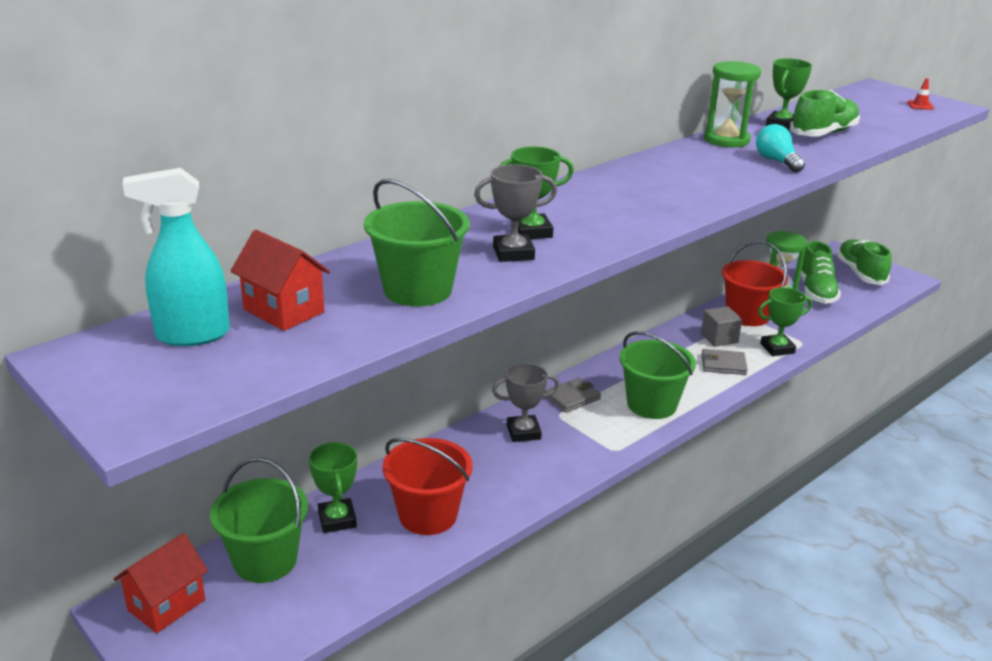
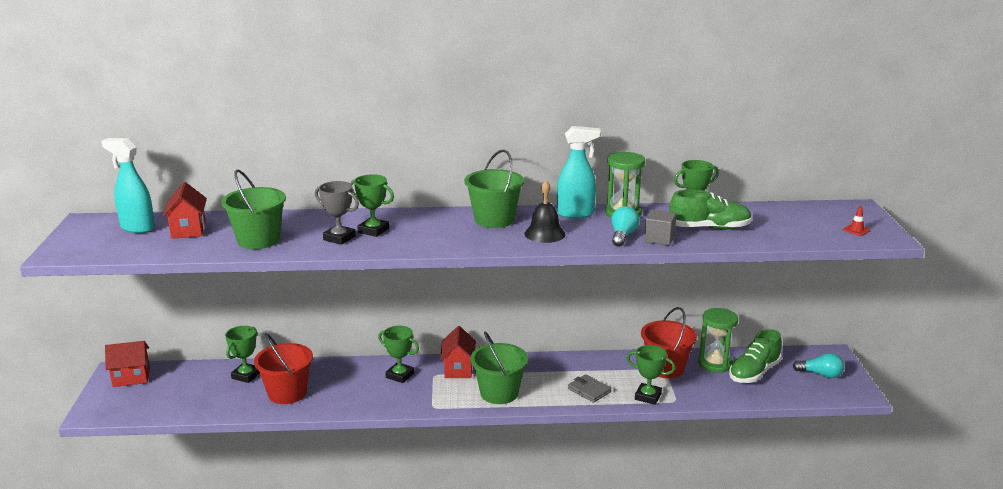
camera: 40 degrees right, 5 degrees down
(265, 560) = (191, 378): green bucket -> green bucket (494, 220)
(523, 432) = (400, 375): grey trophy -> green trophy
(572, 397) = (458, 369): grey wallet -> red house
(689, 152) = (576, 214): none -> turquoise spray bottle
(708, 180) = (544, 234): none -> black bell
(719, 338) = (616, 374): grey cube -> grey cube (659, 239)
(860, 273) = (820, 374): green shoe -> turquoise light bulb

